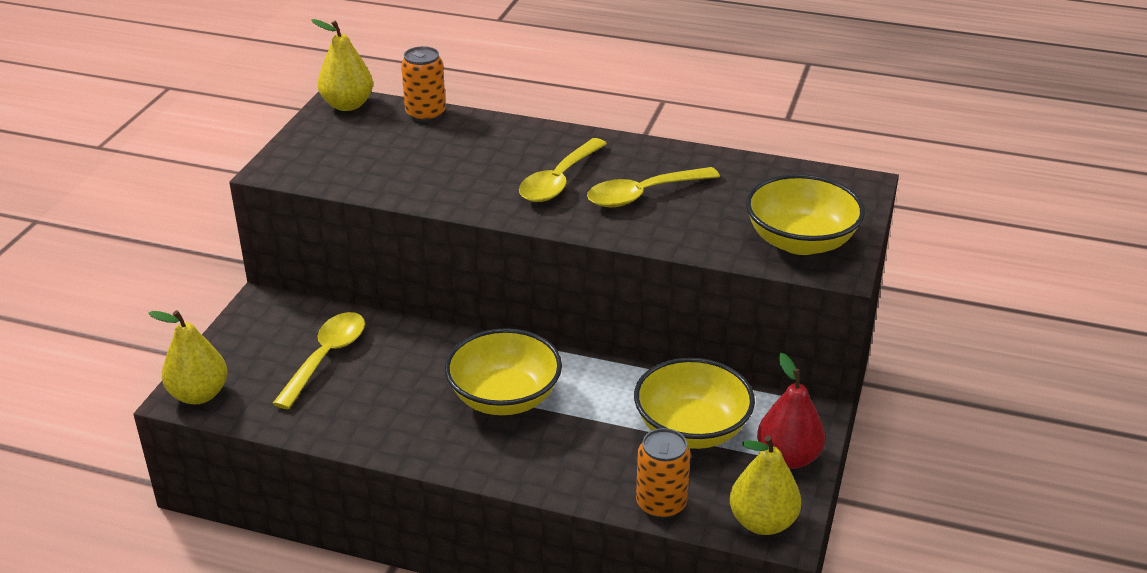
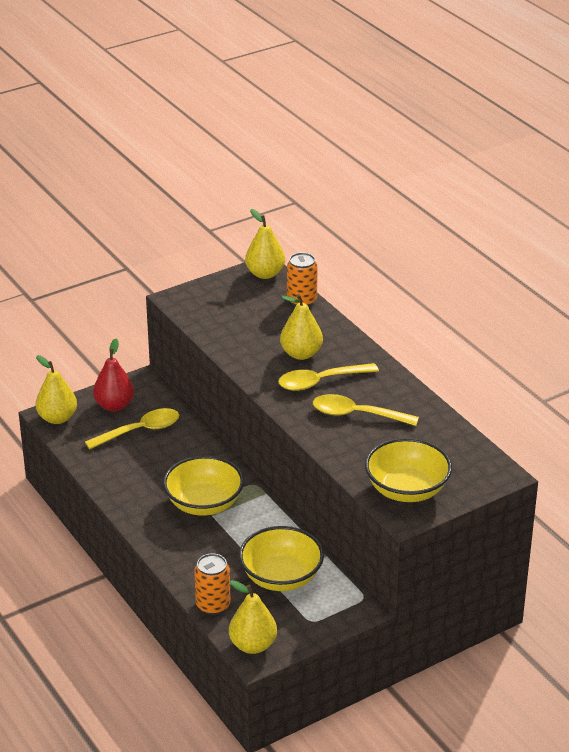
camera: 40 degrees right, 0 degrees up
(498, 163) = (301, 354): none -> yellow pear
(788, 457) = (313, 622): red pear -> red pear (114, 405)

